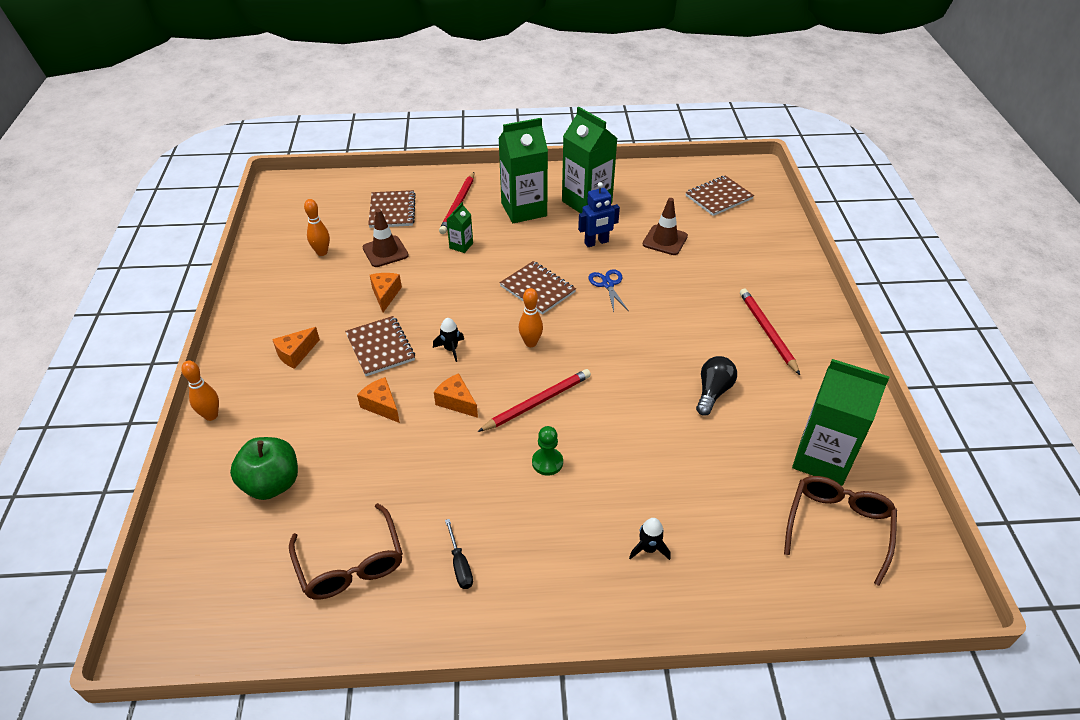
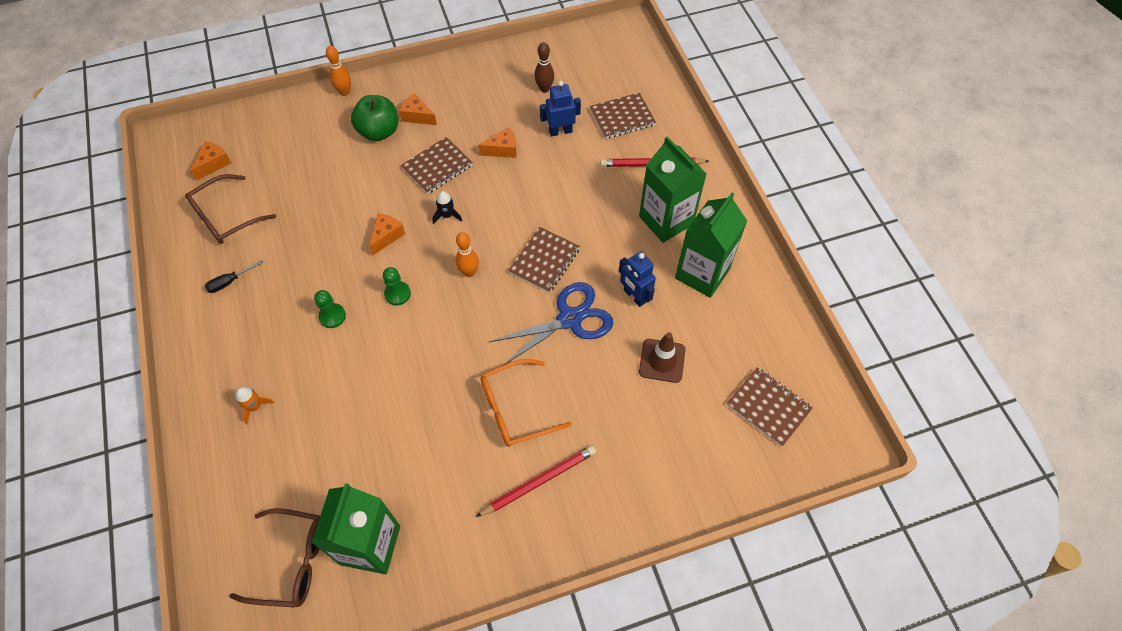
camera: 75 degrees right, 15 degrees up
(272, 484) = (288, 149): green apple -> green apple (379, 132)
(322, 252) = (544, 89): orange bowling pin -> brown bowling pin
(381, 405) = (373, 188): orange cheese -> orange cheese (214, 164)
(385, 252) = (560, 131): brown traffic cone -> blue robot
(461, 246) = (588, 184): green carton -> none
(537, 402) = (397, 294): red pencil -> green pawn
(608, 284) = (570, 319): blue scissors -> blue scissors, size x1.85
(648, 548) = (255, 406): black rocket -> orange rocket
(693, 334) = (516, 409): none -> orange glasses
(713, 392) = (439, 436): black light bulb -> none

